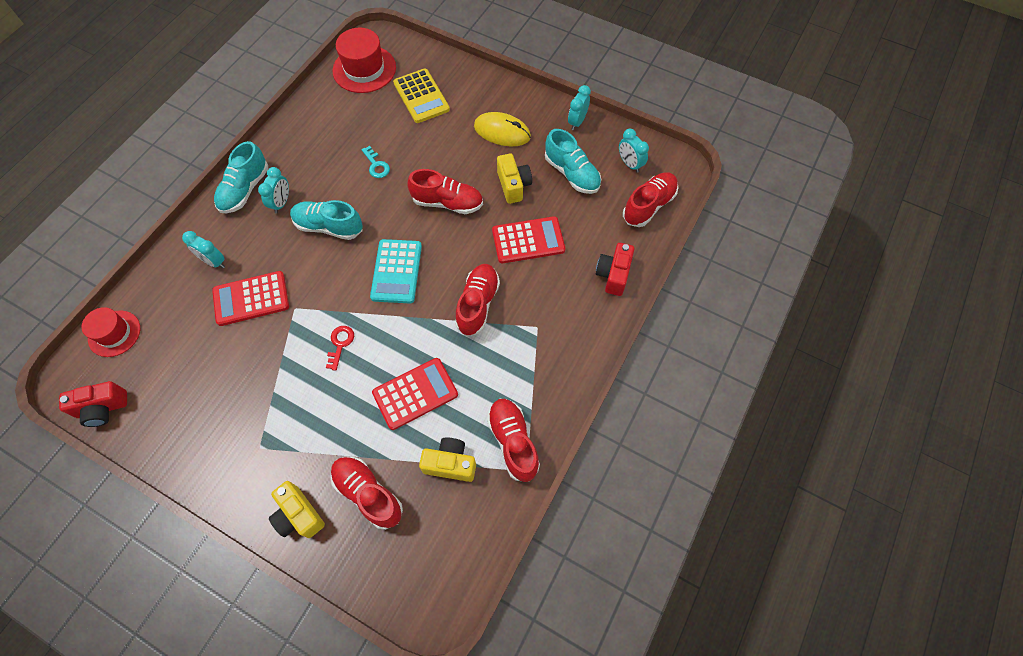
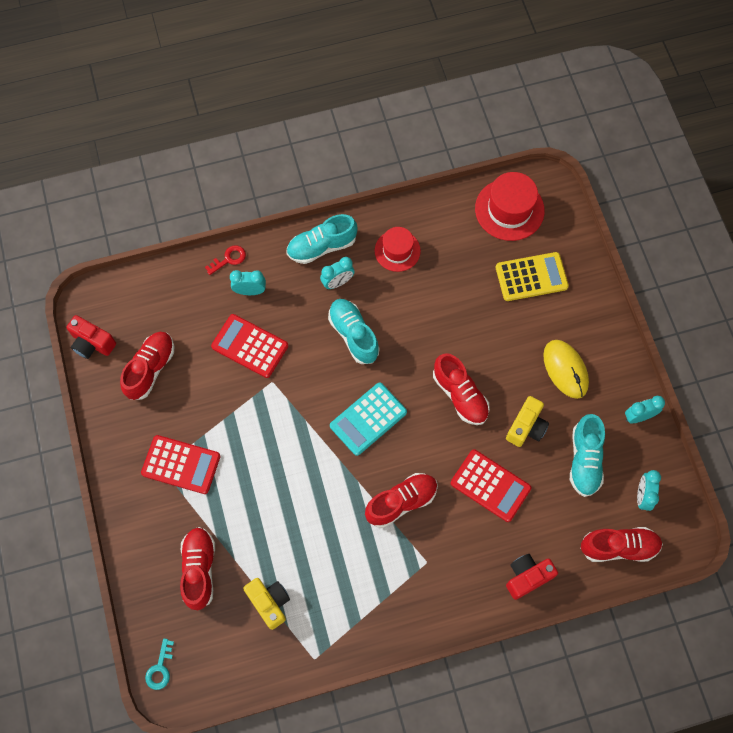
camera: 45 degrees right, 5 degrees up
(114, 333) = (142, 290): red hat -> red hat (397, 251)
(214, 261) = (250, 291): turquoise clock -> turquoise clock turned 105 degrees clockwise
(299, 515) = (145, 540): yellow camera -> none
(340, 344) = (277, 440): red key -> red key (228, 259)
(376, 165) = (436, 311): turquoise key -> turquoise key (160, 668)
(415, 394) = (293, 528): red calculator -> red calculator (181, 464)
(421, 96) = (531, 277): yellow calculator -> yellow calculator turned 120 degrees counterclockwise
(513, 442) = (325, 630): red shoe -> red shoe (150, 369)

